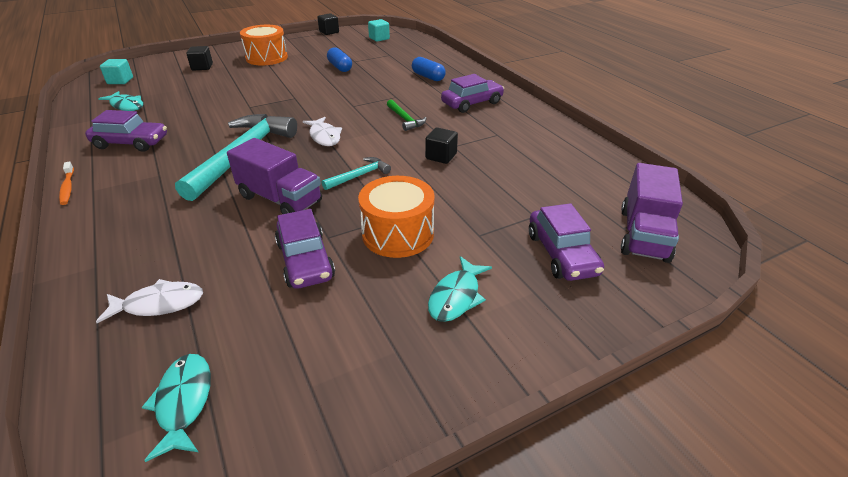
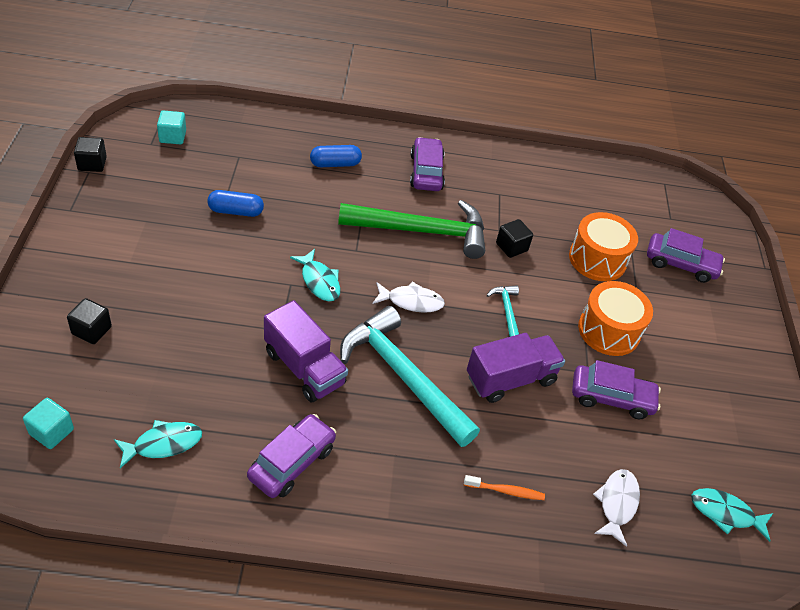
camera: 65 degrees left, 10 degrees up
(68, 187) = (366, 541): orange toothbrush -> orange toothbrush (506, 491)
(266, 58) = (127, 257): orange drum -> orange drum (597, 259)
(405, 119) = (422, 231): green hammer -> green hammer, size x2.23
(456, 297) = (695, 338): turquoise fish -> turquoise fish (319, 281)
(643, 234) = (683, 215): purple truck -> purple truck (304, 368)

